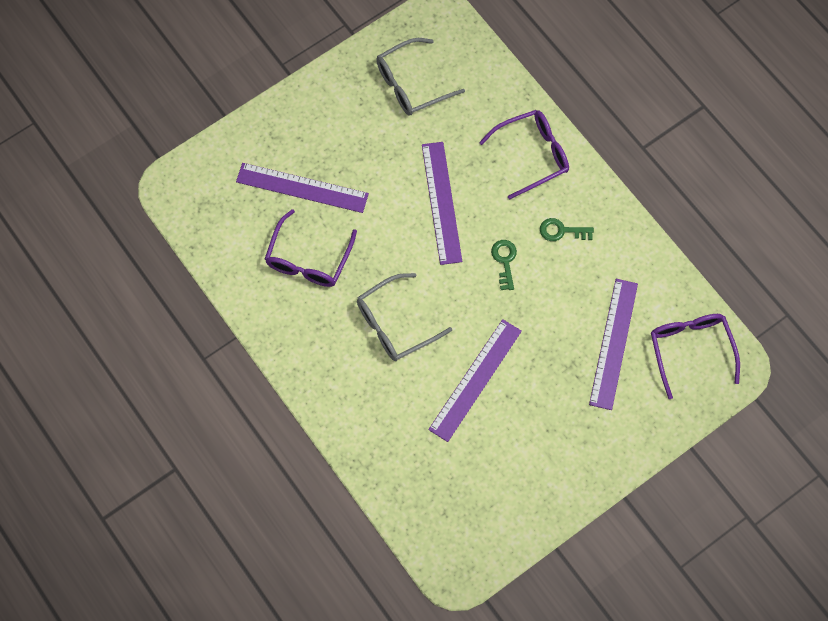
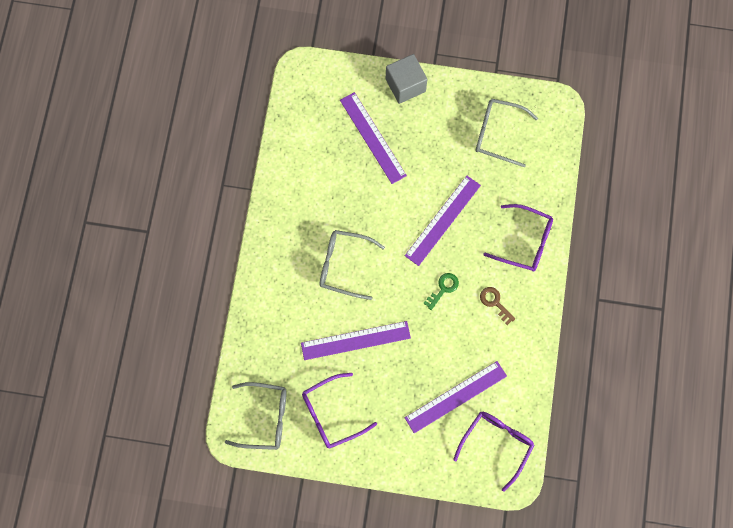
camera: 45 degrees right, 5 degrees up
(283, 115) = (405, 85): none -> grey cube
(308, 259) = (334, 182): purple glasses -> purple glasses (331, 414)
(467, 528) = (265, 418): none -> grey glasses
(562, 231) = (495, 303): green key -> brown key

